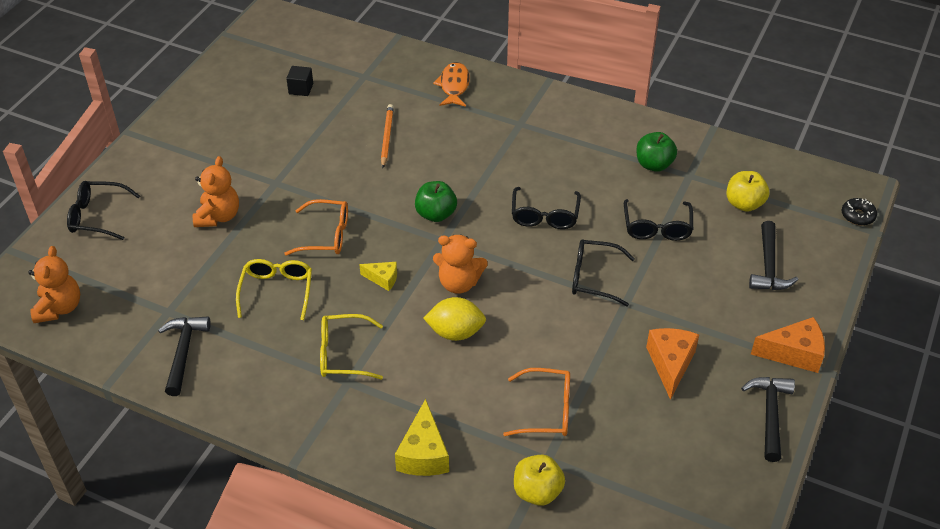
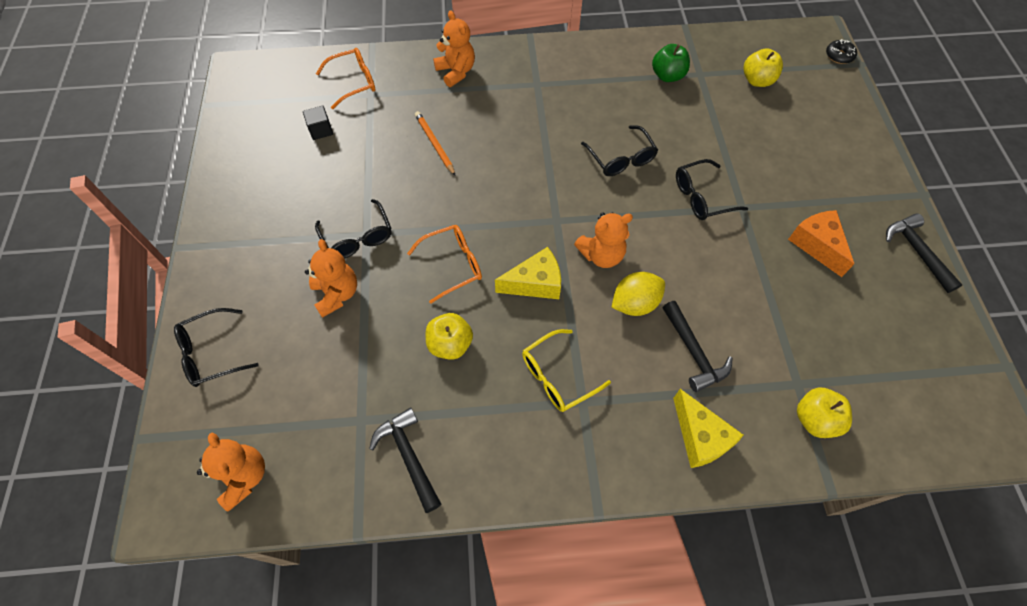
camera: 30 degrees left, 15 degrees up
(277, 291) = (450, 344): yellow glasses -> yellow apple
(383, 279) = (535, 283): yellow cheese -> yellow cheese, size x1.72
(436, 214) = (532, 199): green apple -> none
(454, 86) = (456, 72): orange fish -> orange teddy bear
(546, 410) = (761, 338): orange glasses -> orange glasses (353, 82)
(657, 227) = (712, 129): black glasses -> black glasses (357, 237)
(768, 266) = (815, 125): black hammer -> black hammer (693, 352)
(793, 353) = (890, 190): orange cheese -> none

